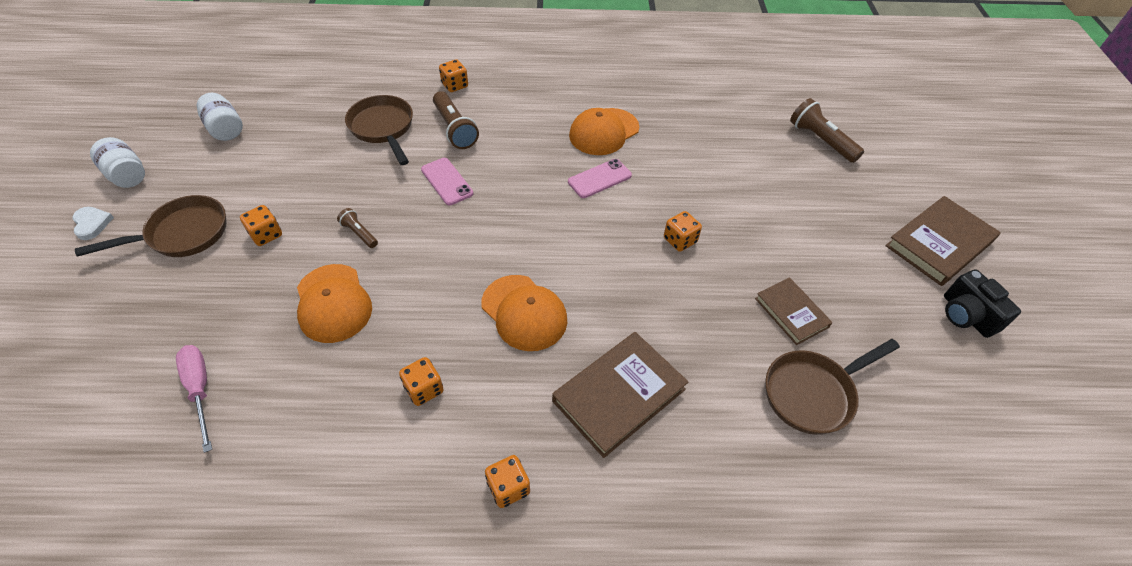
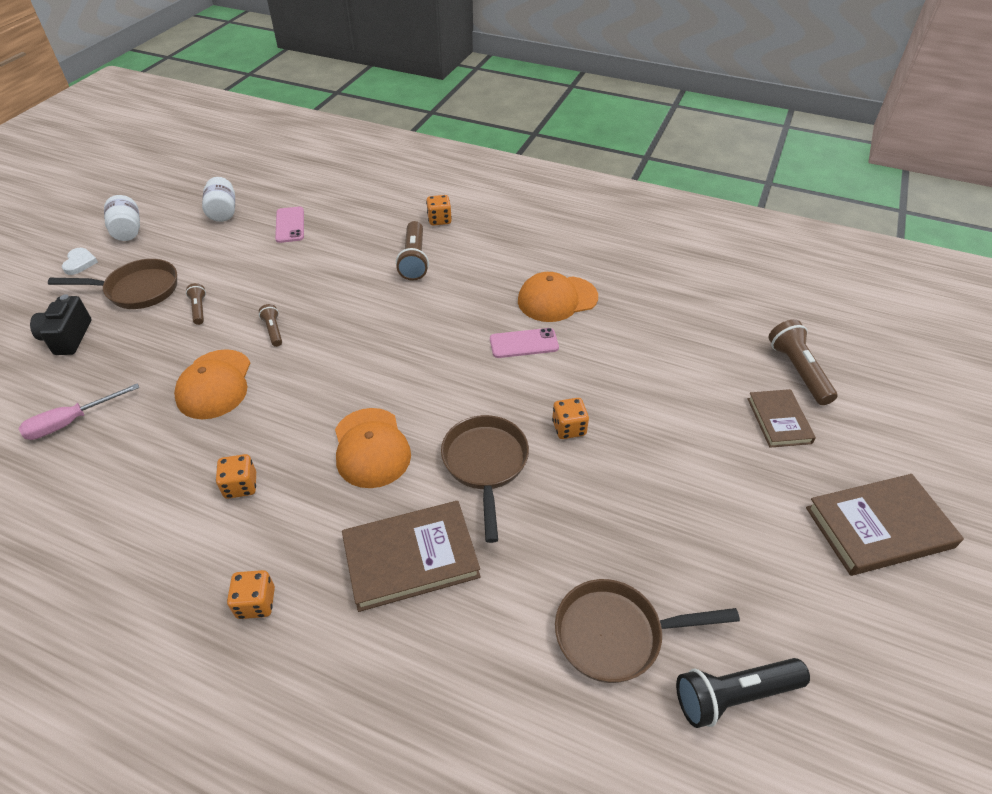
camera: 25 degrees right, 5 degrees down
(200, 390) = (71, 422): pink screwdriver -> pink screwdriver turned 120 degrees counterclockwise
(266, 235) = (199, 309): orange dice -> brown flashlight
(383, 128) = (351, 243): brown pan -> brown pan (485, 465)
(447, 181) = (377, 306): pink phone -> pink phone (290, 225)
(791, 313) = (645, 542): brown book -> brown book (779, 420)
(917, 404) = (734, 695): none -> black flashlight
(966, 315) = (862, 620): black camera -> black camera (68, 337)

